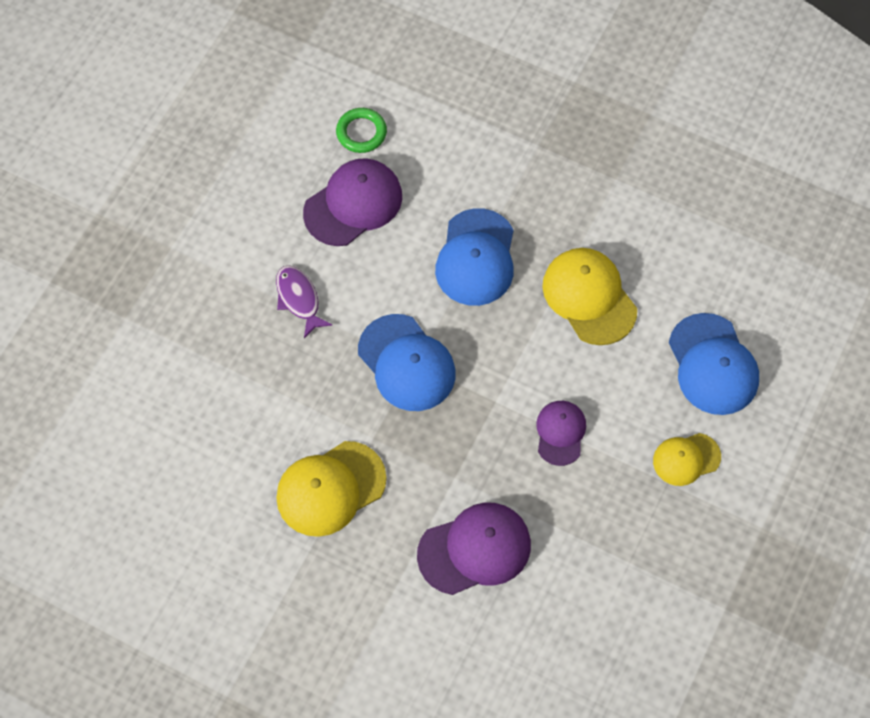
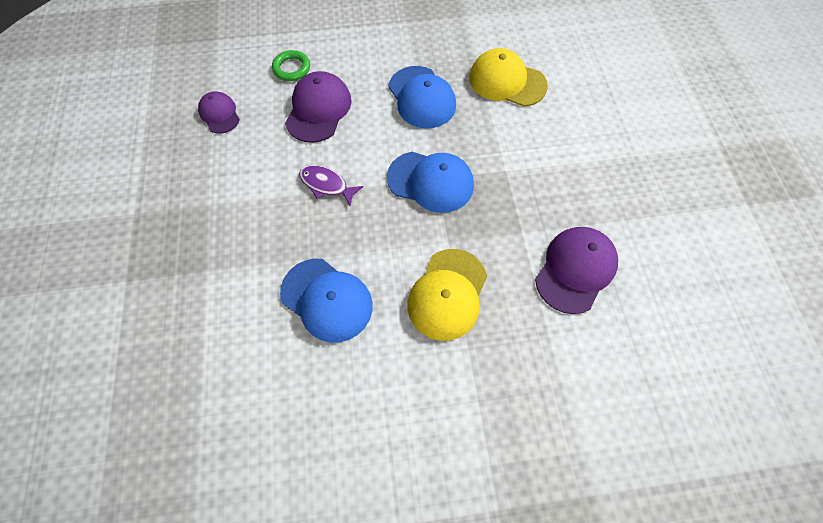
camera: 35 degrees left, 0 degrees up
(560, 433) = (560, 165): purple cap -> purple cap (219, 114)
(686, 459) = (643, 135): yellow cap -> none
(713, 365) = (607, 77): blue cap -> blue cap (327, 300)

